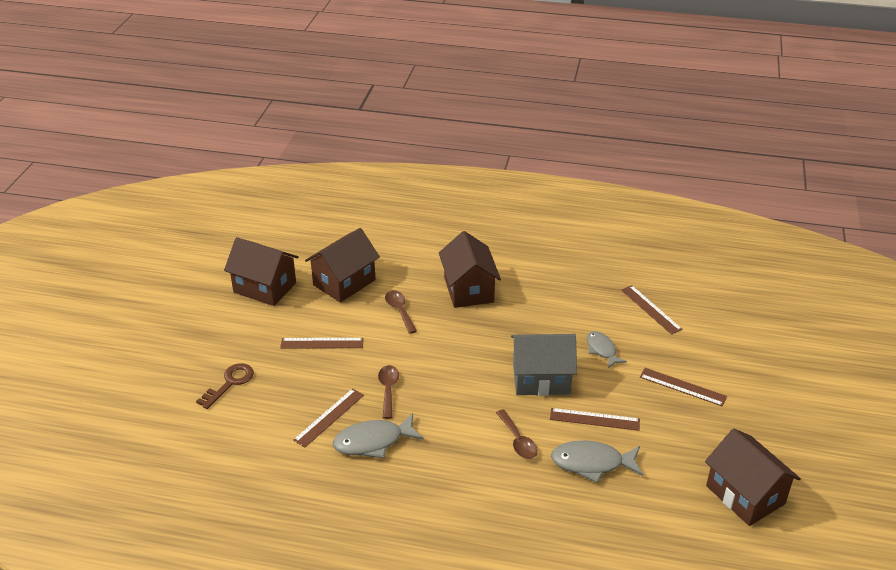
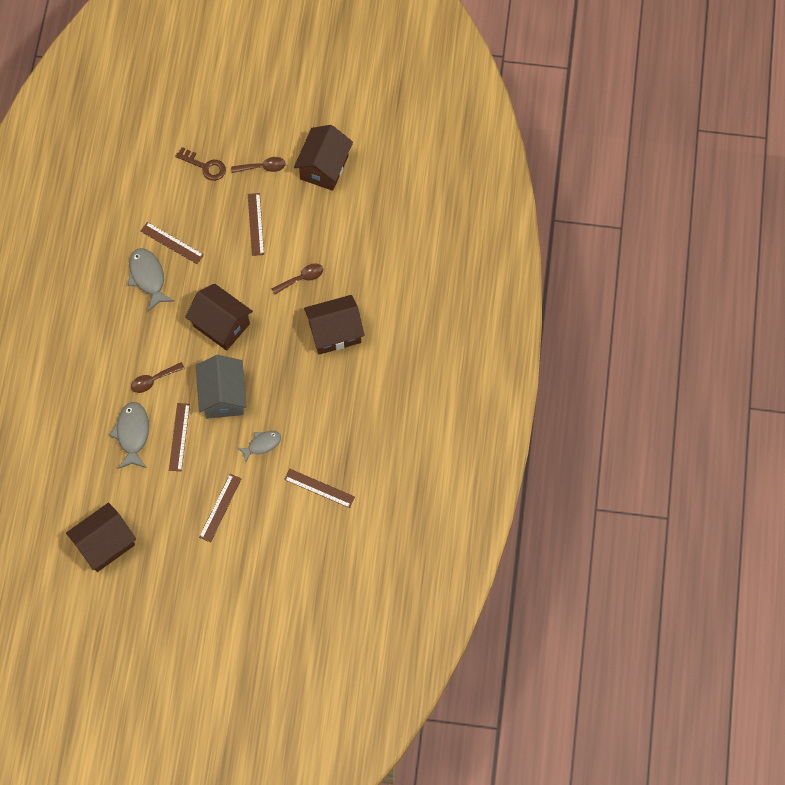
camera: 85 degrees right, 30 degrees up
(344, 282) = (336, 229): brown house -> brown house (221, 325)
(388, 390) = (204, 281): brown spoon -> brown spoon (262, 167)
(651, 309) = (319, 488): brown ruler -> brown ruler turned 60 degrees clockwise

